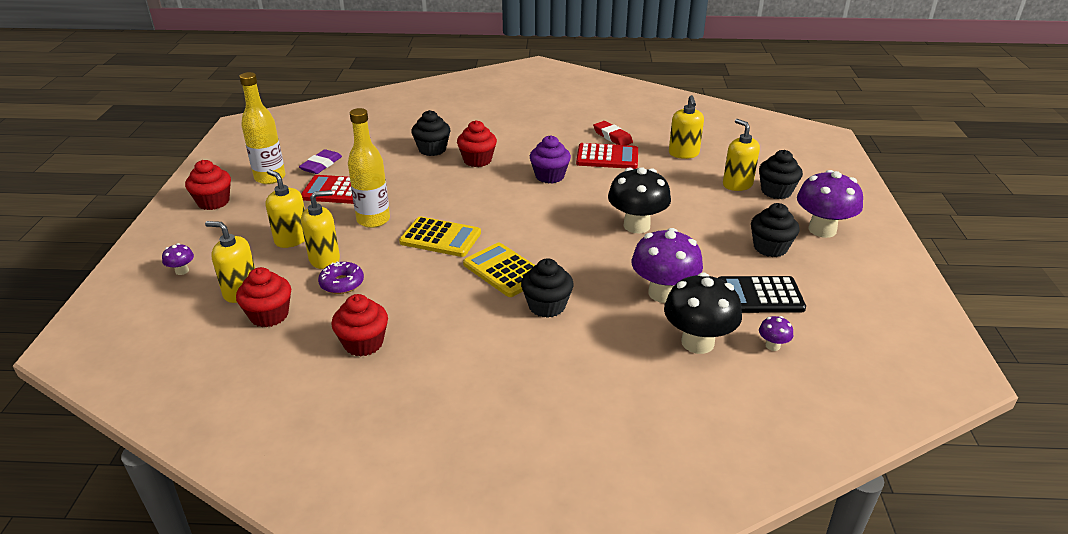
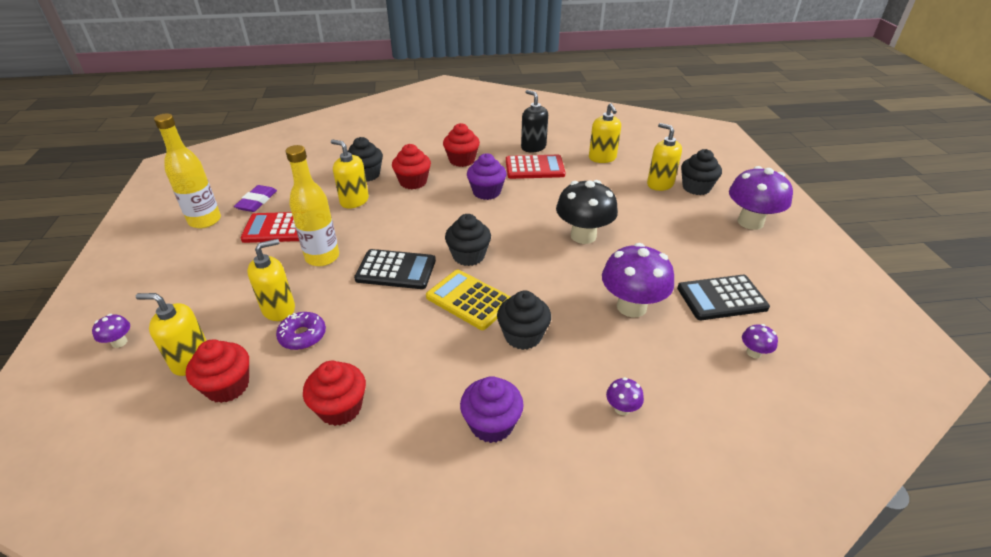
camera: 10 degrees left, 5 degrees up
(213, 202) = (146, 254): red cupcake -> red cupcake (462, 160)
(292, 239) = (239, 289): yellow soap dispenser -> yellow soap dispenser (354, 201)
(440, 238) = (396, 270): yellow calculator -> black calculator
(496, 372) = (491, 424): none -> purple cupcake
(612, 137) = (533, 147): red eraser -> black soap dispenser
(622, 375) = (622, 408): none -> purple mushroom
(697, 342) = (682, 359): black mushroom -> none
(770, 248) = (712, 245): black cupcake -> black cupcake (468, 256)

